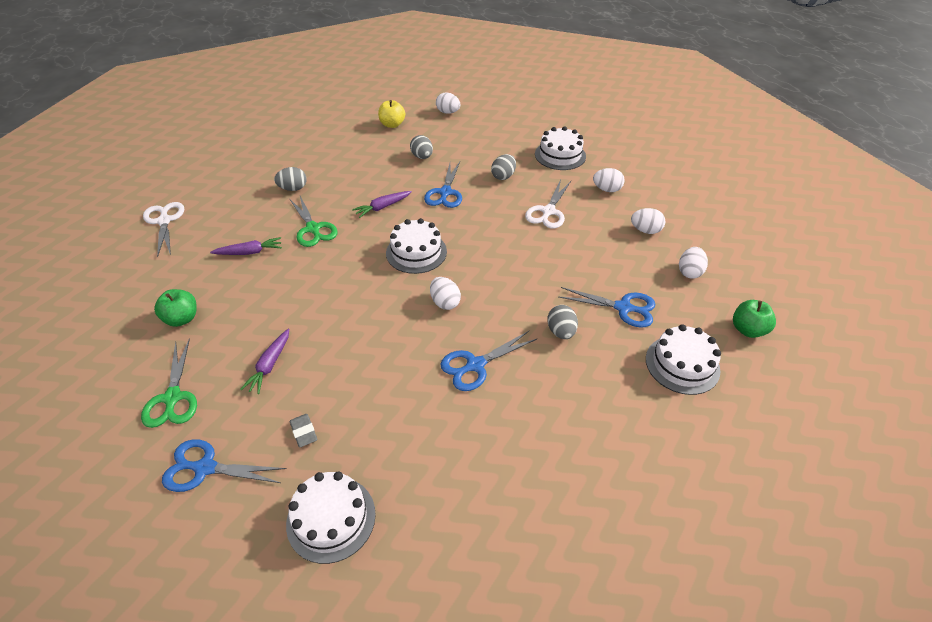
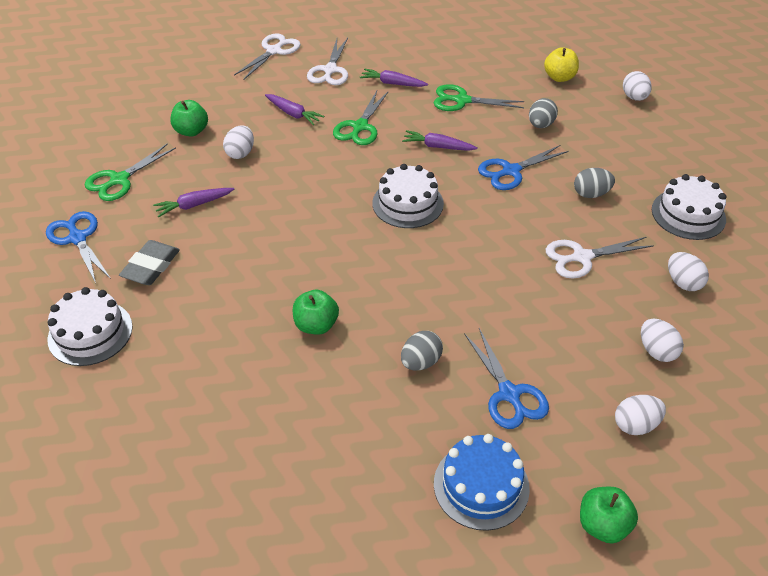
camera: 50 degrees right, 0 degrees up
(233, 207) = (330, 70): none -> white scissors
(293, 188) = (393, 83): grey egg -> purple carrot
(304, 432) = (151, 266): grey eraser -> grey eraser, size x1.65
(355, 171) = (462, 100): none -> green scissors
(445, 302) = (368, 260): white egg -> white egg (240, 153)
(475, 365) = (316, 325): blue scissors -> green apple
(682, 364) = (481, 485): white cake -> blue cake

